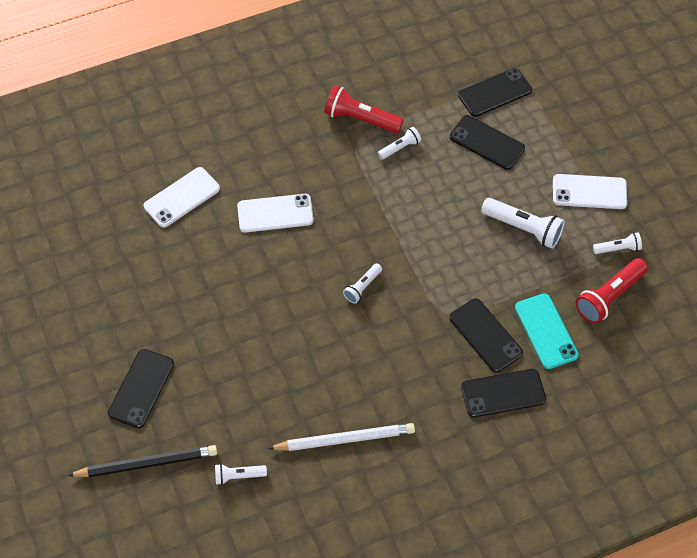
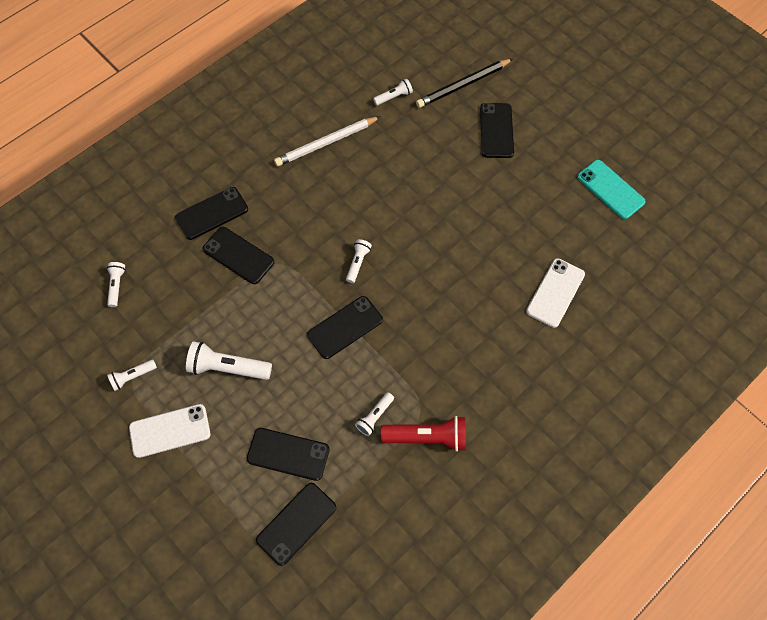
camera: 160 degrees right, 5 degrees up
(275, 213) = (464, 305): white phone -> none
(399, 229) = (345, 327): none -> black phone
(546, 331) = (186, 275): turquoise phone -> turquoise phone (610, 189)
(609, 296) = (134, 325): red flashlight -> none
(622, 343) = (117, 286): none -> white flashlight

